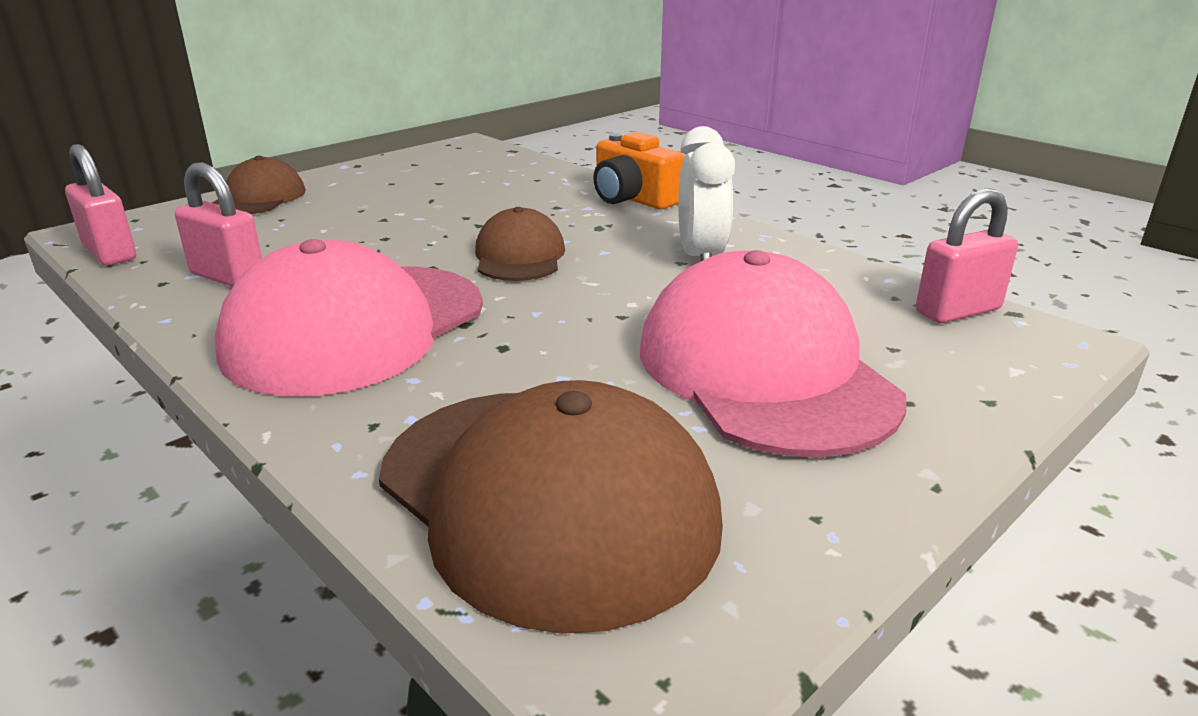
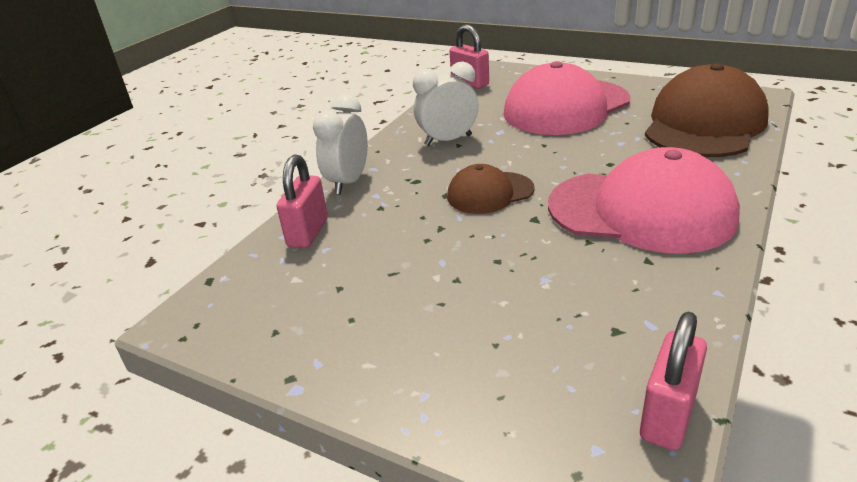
camera: 105 degrees left, 5 degrees up
(228, 277) = (634, 301): pink padlock -> pink padlock (308, 232)
(259, 198) = (446, 398): brown cap -> none
(632, 199) = (348, 182): orange camera -> white clock

